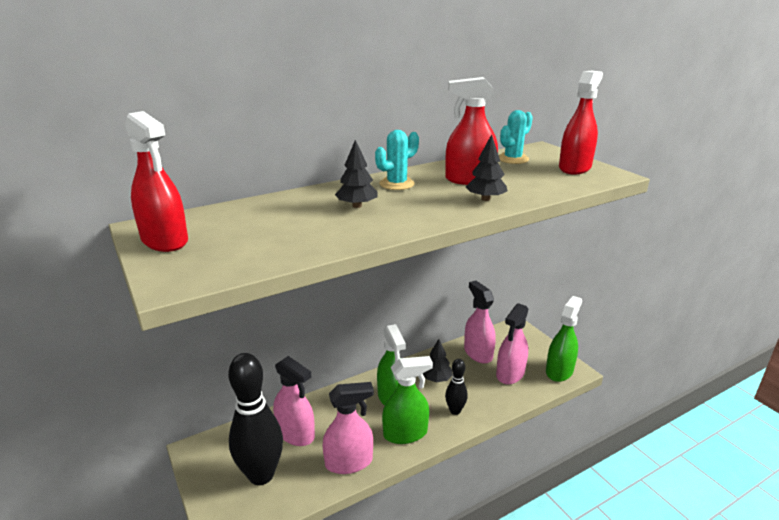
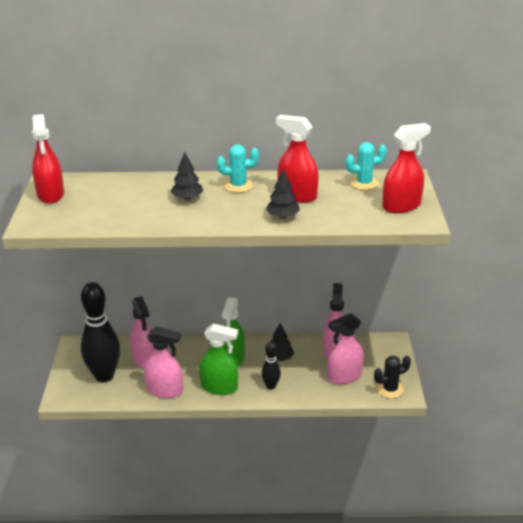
camera: 30 degrees right, 5 degrees up
(559, 371) = (390, 389): green spray bottle -> black cactus

